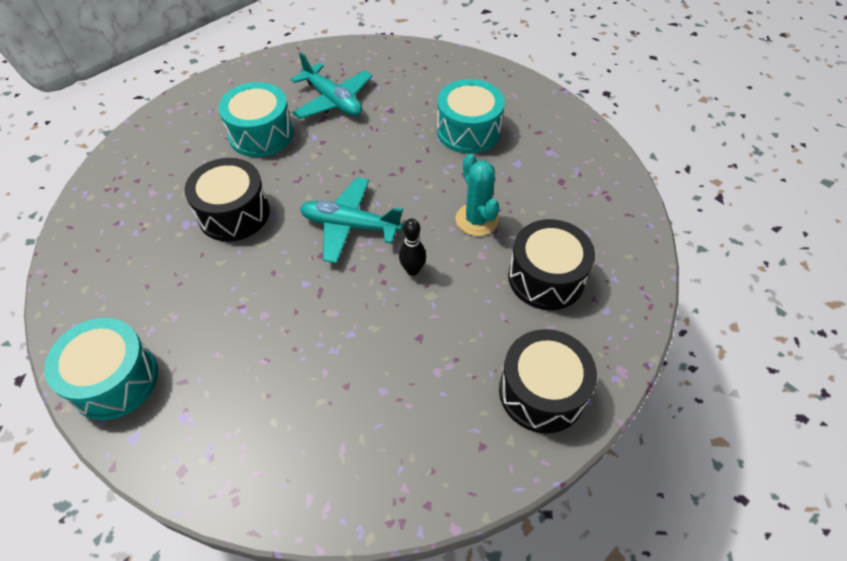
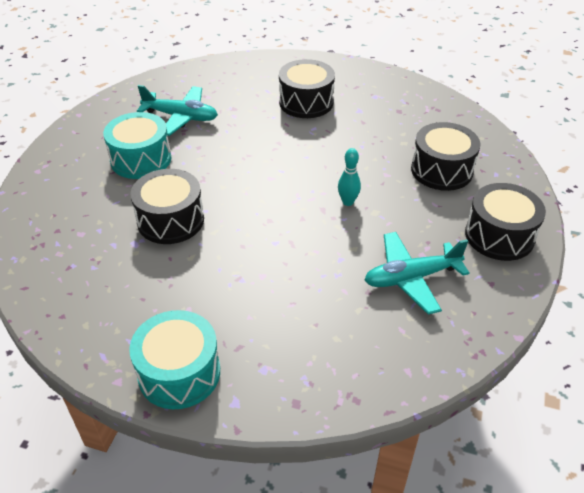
camera: 30 degrees left, 10 degrees down
(350, 226) = (274, 193): turquoise plane -> turquoise plane (411, 278)
(412, 270) = (348, 202): black bowling pin -> turquoise bowling pin
(468, 131) = (306, 102): turquoise drum -> black drum
(476, 220) = (363, 154): turquoise cactus -> none

